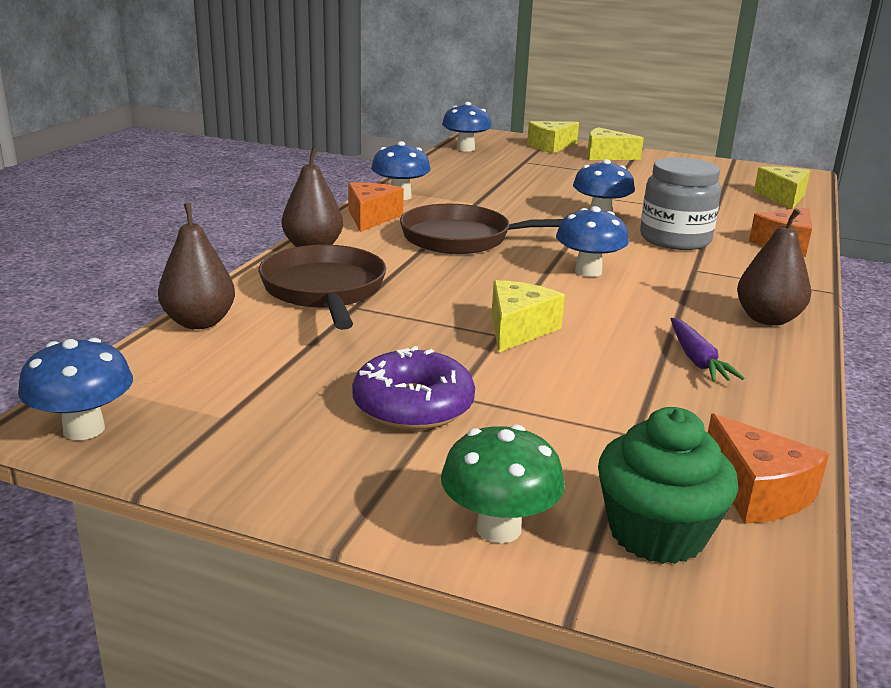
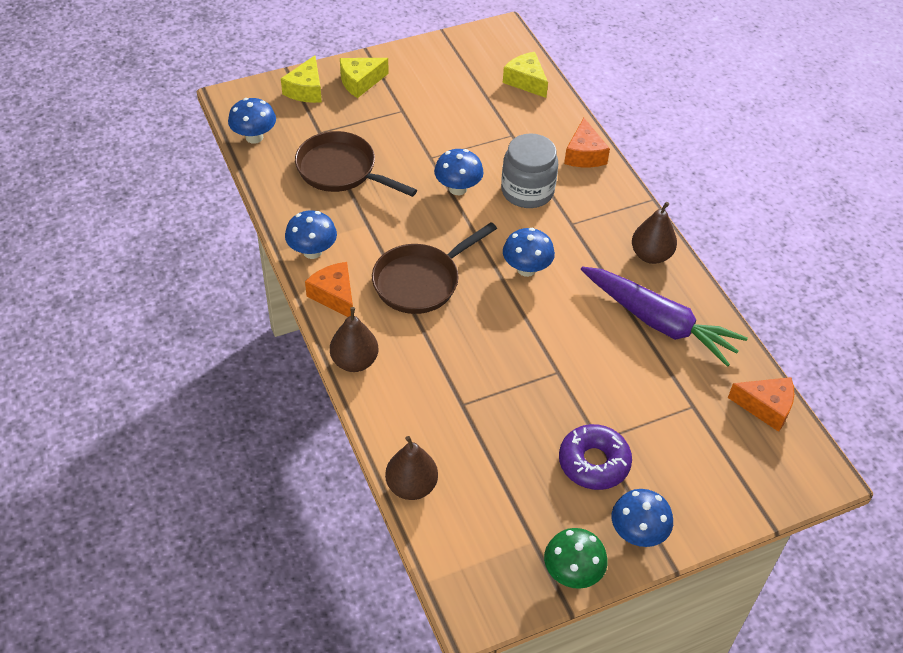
camera: 45 degrees left, 25 degrees up
(84, 429) = (492, 603): blue mushroom -> blue mushroom (637, 533)
(324, 291) = (428, 403): brown pan -> brown pan (341, 170)
(498, 528) = (712, 509): green mushroom -> green mushroom (572, 573)
(518, 329) = (561, 359): yellow cheese -> none
(656, 533) = (759, 463): green cupcake -> none
(697, 360) = (659, 322): purple carrot -> purple carrot, size x2.16

